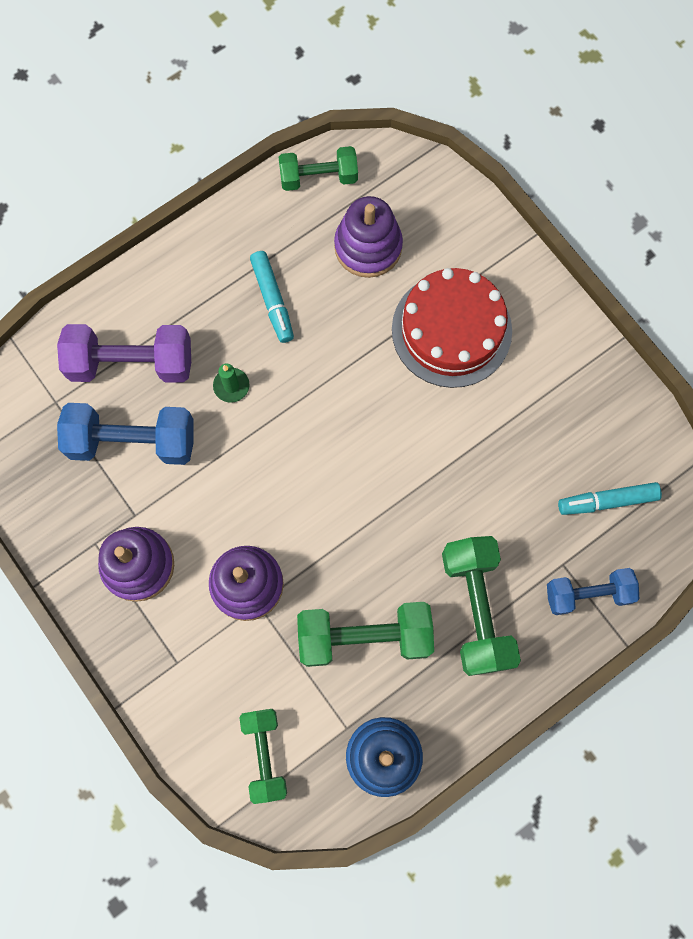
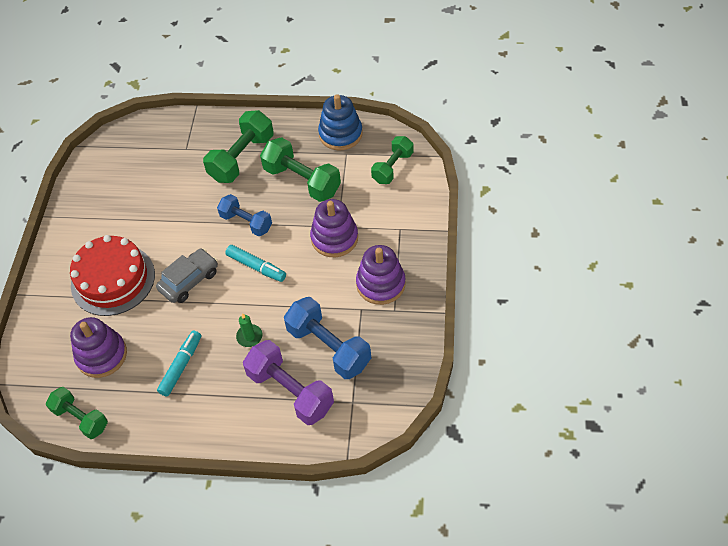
camera: 135 degrees left, 20 degrees down
(364, 395) = (189, 280): none -> grey car
(588, 593) = (189, 132): blue dumbbell -> blue dumbbell (246, 222)
(607, 501) = (137, 158): turquoise marker -> turquoise marker (256, 267)

